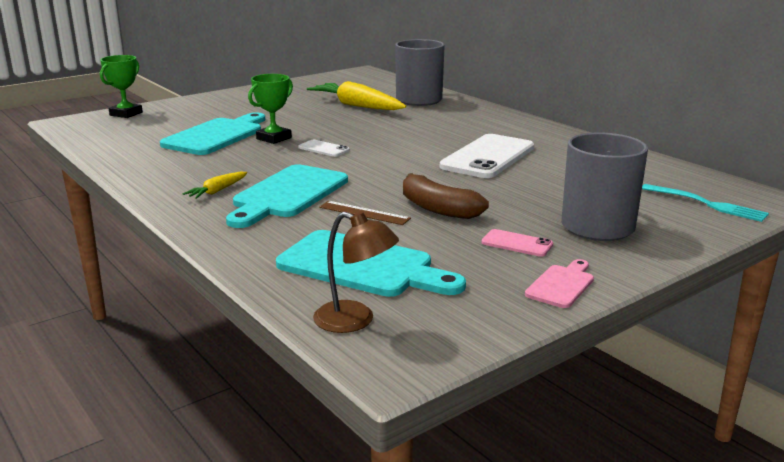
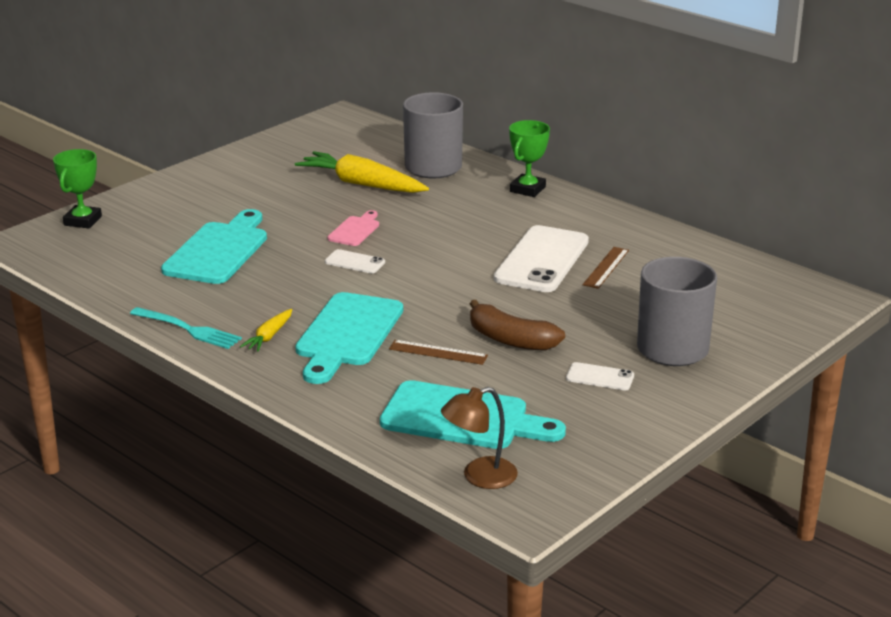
camera: 10 degrees left, 5 degrees up
(274, 138) = (289, 250): green trophy -> green trophy (527, 189)
(355, 321) = (479, 477): brown lamp -> brown lamp turned 135 degrees clockwise
(517, 243) = (600, 377): pink phone -> white phone
(545, 165) = (606, 267): none -> brown ruler
(561, 285) = (650, 420): pink cutting board -> pink cutting board (355, 230)
(707, 204) = (774, 309): turquoise fork -> turquoise fork (188, 329)

